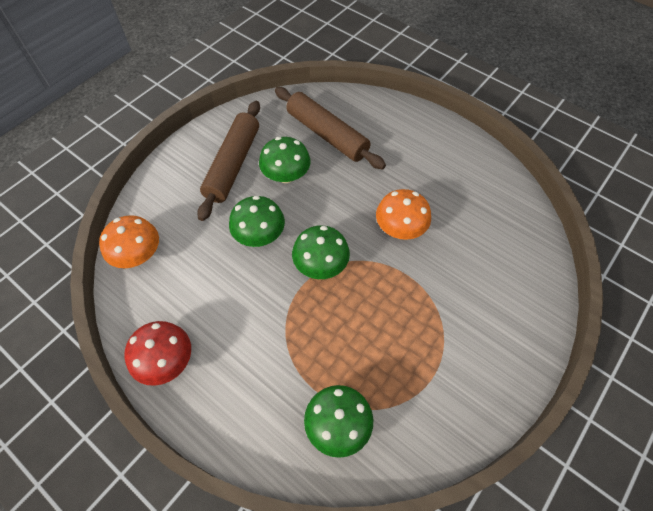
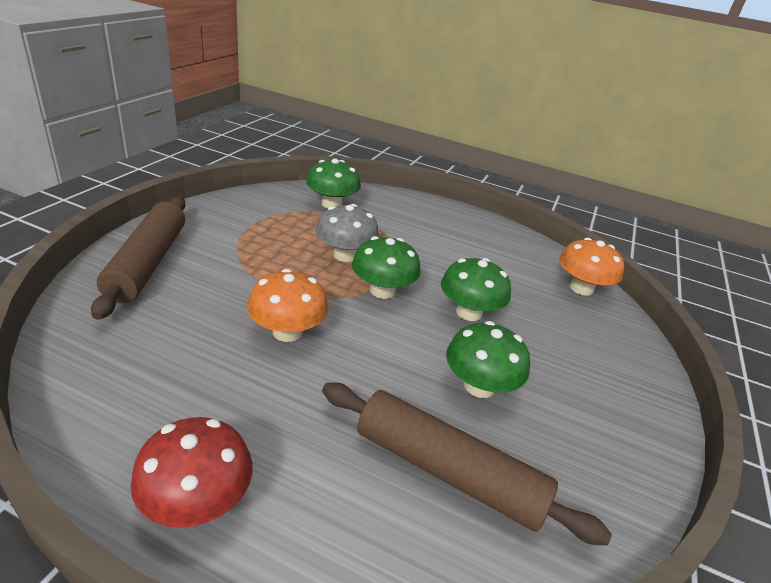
camera: 160 degrees right, 25 degrees down
(166, 361) = (486, 228): red mushroom -> red mushroom (197, 501)
(233, 164) = (567, 393): brown rolling pin -> brown rolling pin (147, 263)
(342, 317) = (345, 255): none -> grey mushroom

